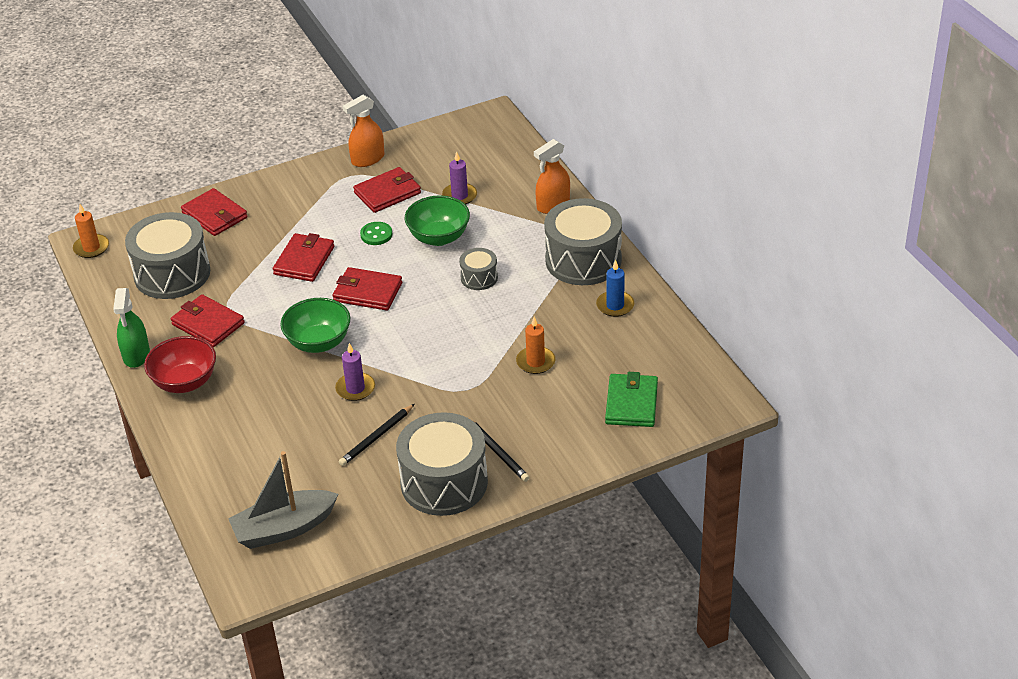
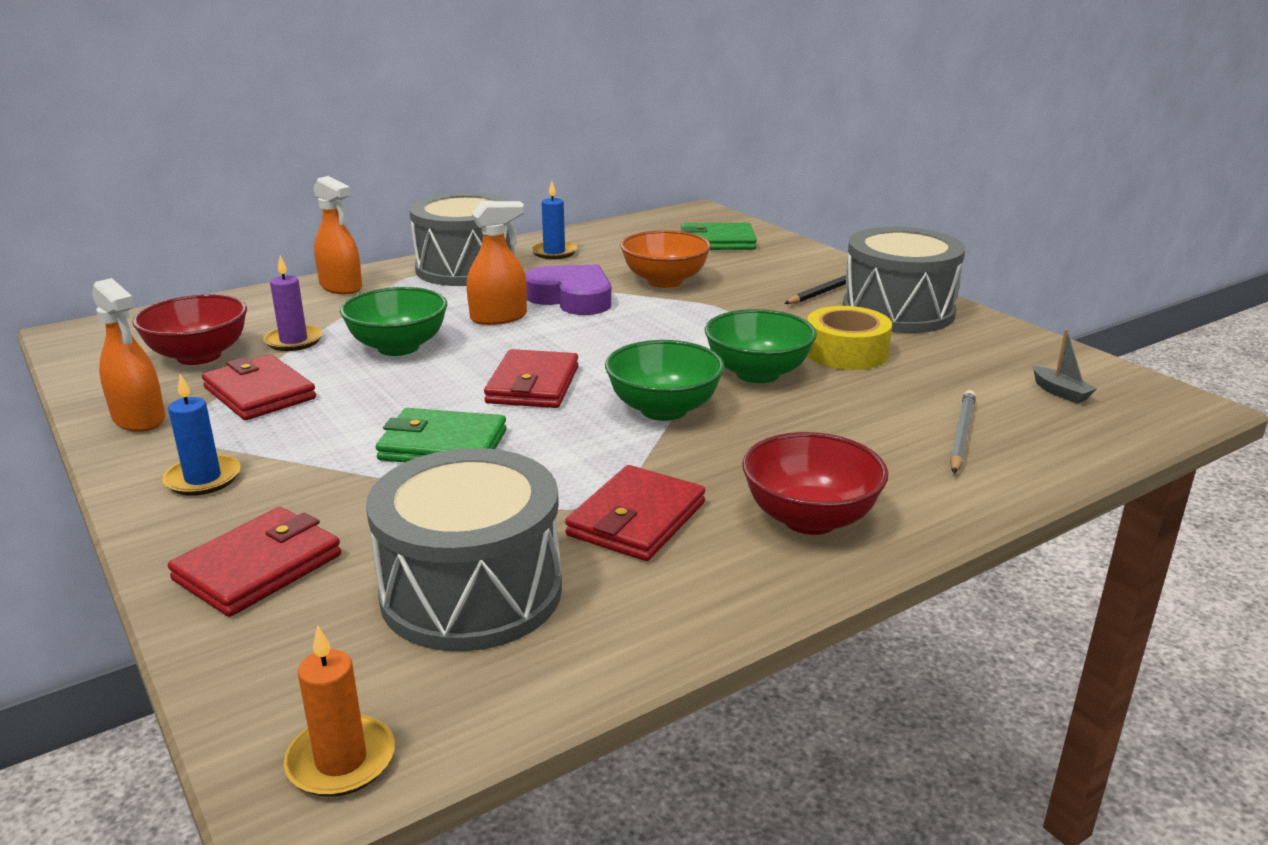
camera: 100 degrees left, 15 degrees down
(136, 355) = (755, 592): green spray bottle -> none
(246, 462) = (961, 435): none -> grey pencil
(284, 528) = (1060, 392): grey boat -> grey boat, size x0.43
(297, 189) = (203, 479): none -> blue candle
(304, 261) = (443, 445): red wallet -> green wallet
(355, 388) = (757, 374): purple candle -> green bowl
(376, 235) = (379, 392): green button -> none
(376, 437) = (846, 352): black pencil -> yellow tape
(445, 164) = (199, 356): none -> red bowl
(479, 277) = (499, 317): grey drum -> orange spray bottle
(509, 312) = (572, 298): none -> purple heart
(535, 362) = (665, 281): orange candle -> orange bowl

